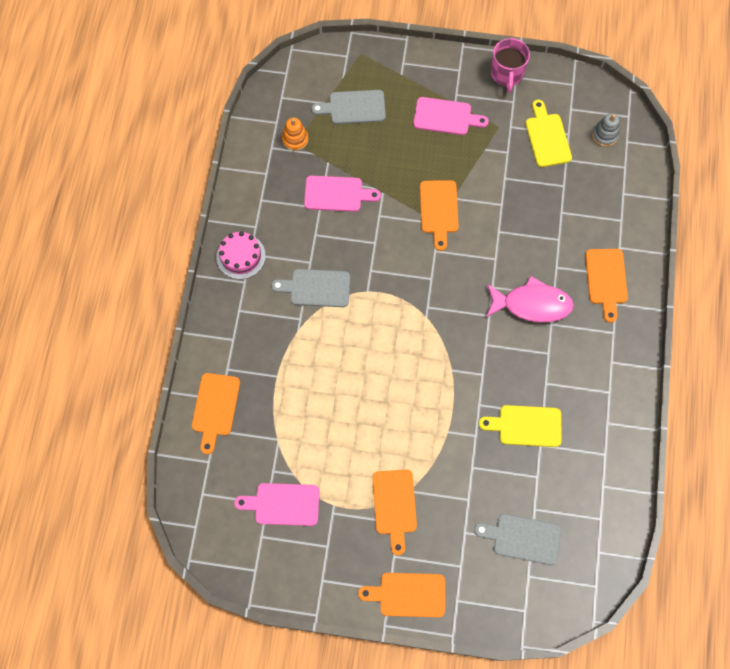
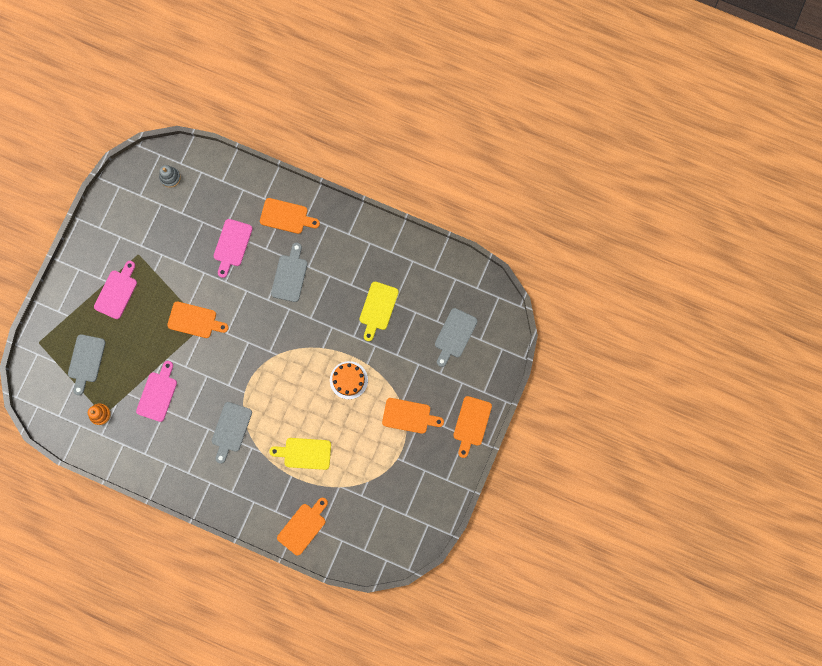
camera: 75 degrees left, 10 degrees up
(215, 408) = (303, 527): orange cutting board -> orange cutting board turned 75 degrees counterclockwise
(241, 256) = (188, 480): pink cake -> none
(283, 504) = (387, 494): pink cutting board -> pink cutting board (232, 245)
(419, 414) = (348, 380): none -> orange cake
(507, 74) = (94, 233): pink mug -> none
(532, 304) = (290, 275): pink fish -> grey cutting board
(547, 137) = (158, 221): yellow cutting board -> yellow cutting board (304, 453)

